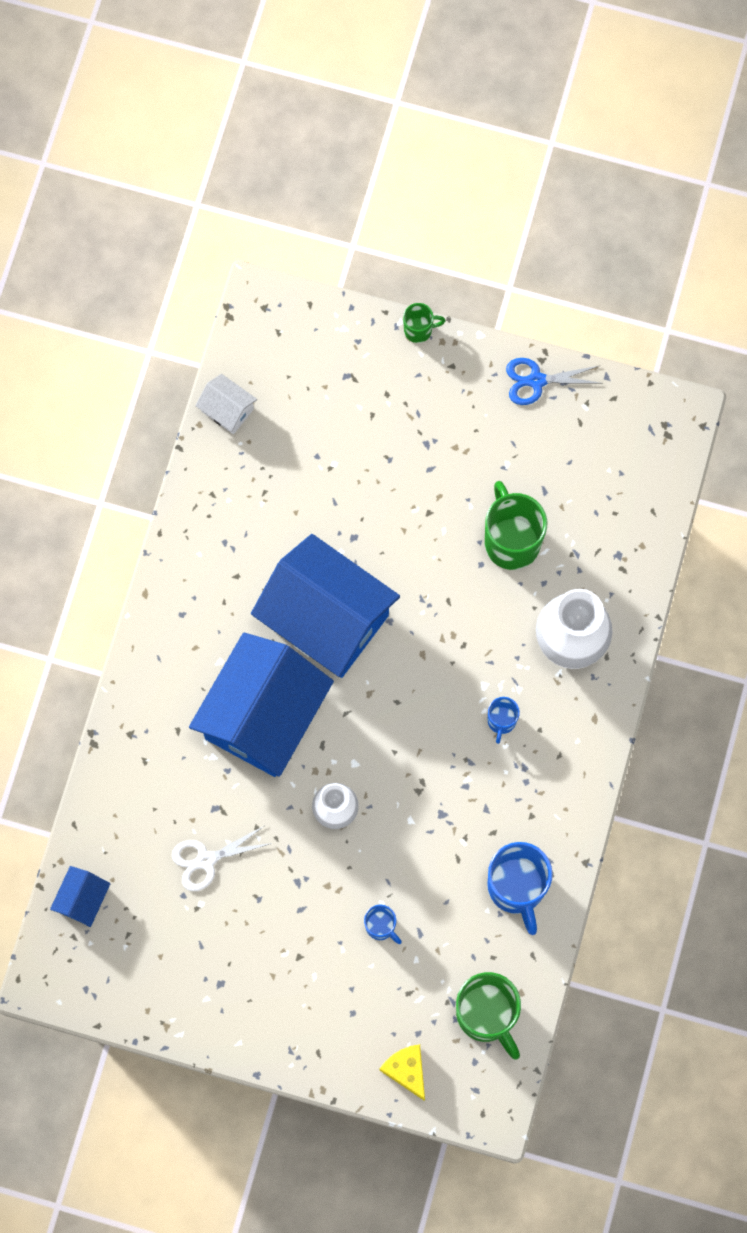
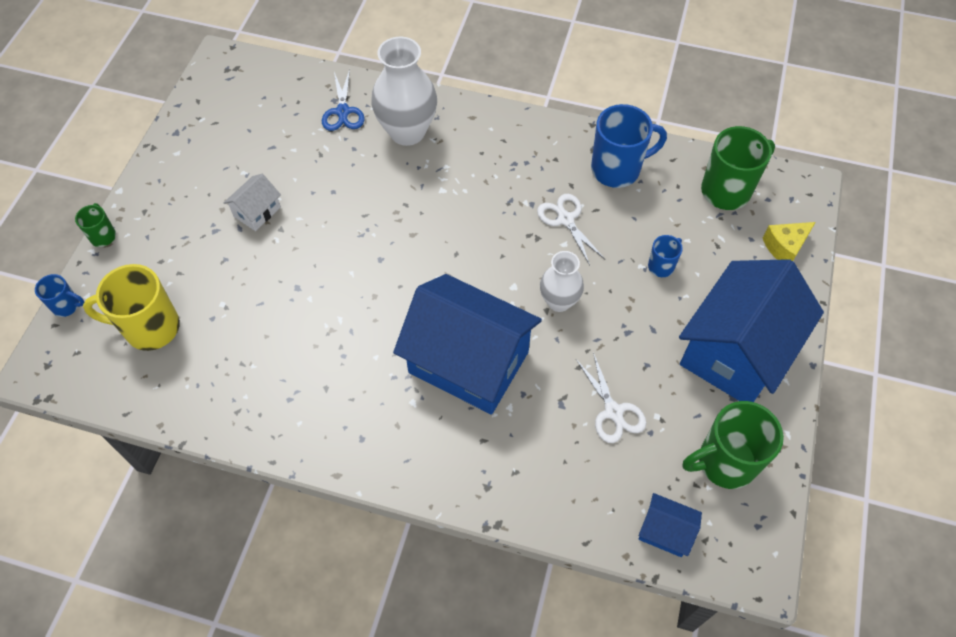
camera: 90 degrees left, 15 degrees down
(227, 410) = (149, 398): white house -> white house (257, 212)
(306, 397) = (150, 328): none -> yellow mug
(326, 619) = (375, 309): blue house -> blue house (736, 351)
(443, 823) = (565, 219): none -> white scissors
(501, 721) = (474, 178): blue mug -> blue mug (67, 306)
(511, 541) = (314, 170): green mug -> green mug (724, 462)
(536, 381) = (171, 151): blue scissors -> blue scissors (343, 112)

